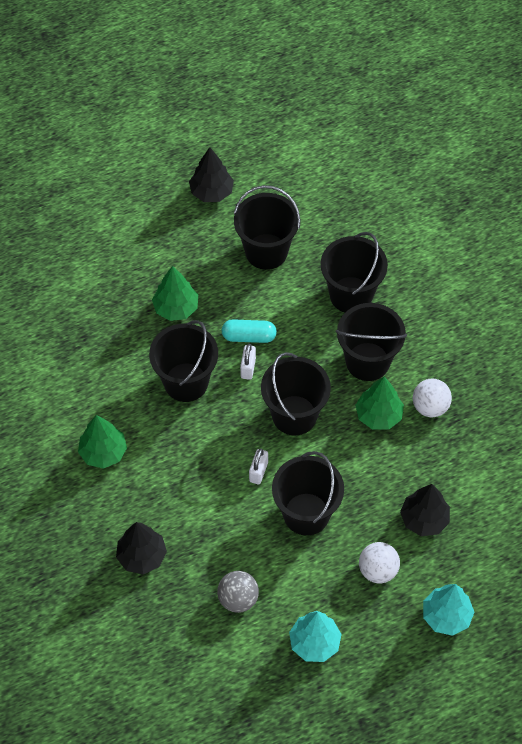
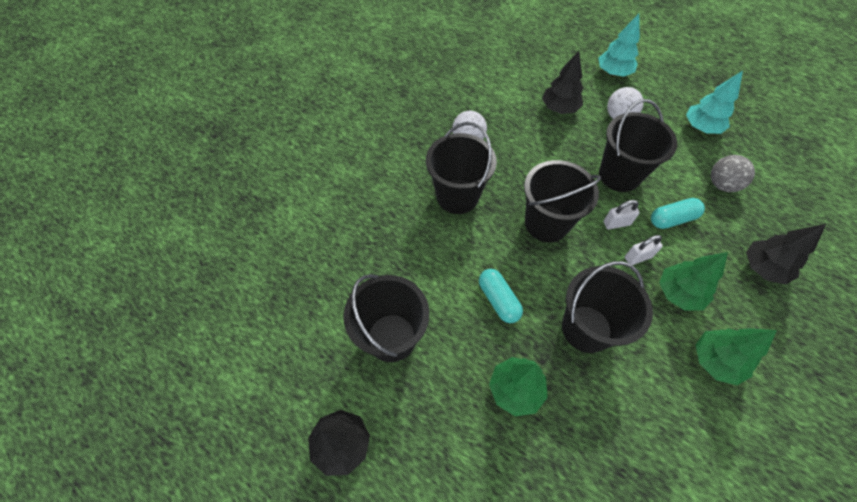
camera: 120 degrees left, 0 degrees up
(232, 522) = (672, 219): none -> turquoise capsule
(248, 368) = (531, 283): white padlock -> white padlock (638, 257)
(351, 295) = (398, 239): black bucket -> none
(378, 415) = (500, 168): green tree -> green tree (678, 293)

